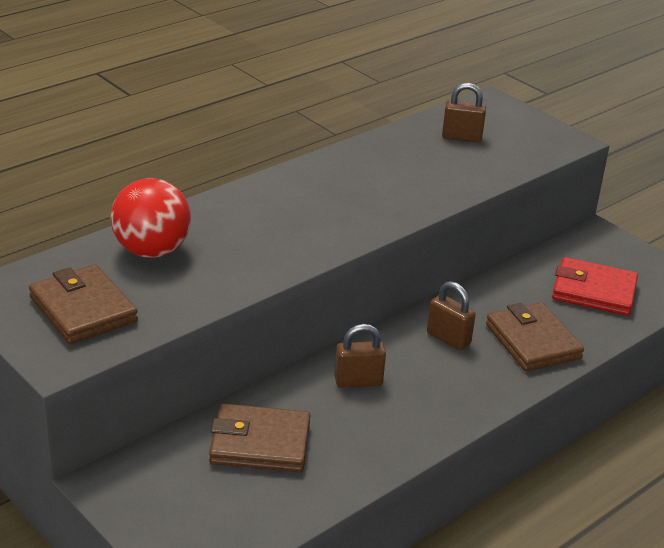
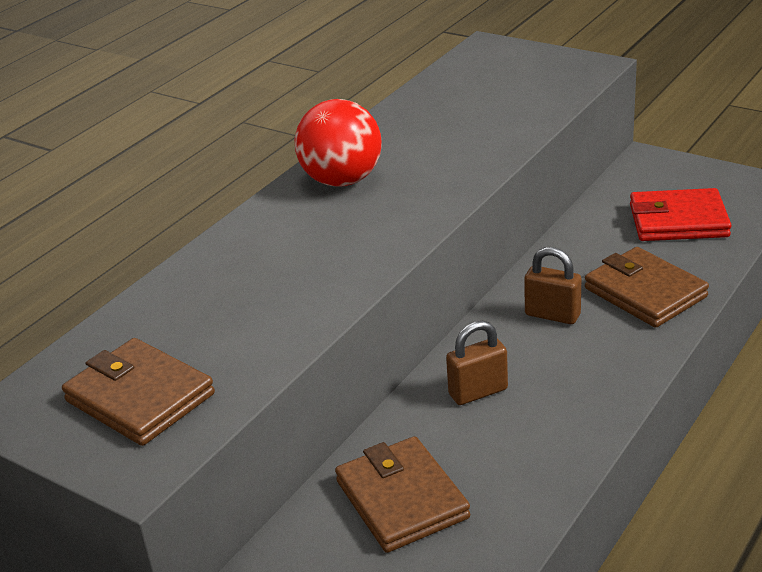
camera: 10 degrees left, 0 degrees up
(152, 251) = (191, 304): red ball -> red ball (342, 180)
(260, 443) = (401, 499): brown wallet -> brown wallet turned 75 degrees clockwise
(461, 137) = (477, 90): brown padlock -> none

